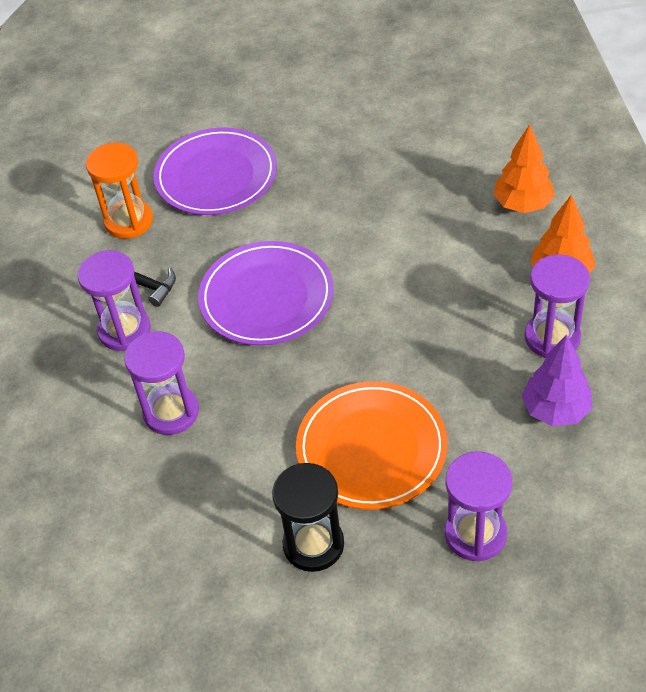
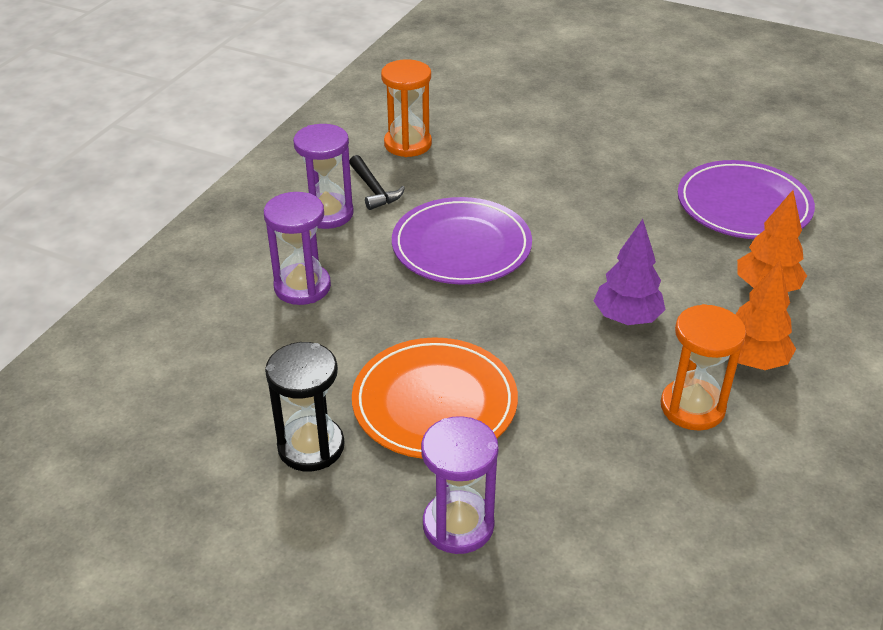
camera: 30 degrees right, 10 degrees down
(216, 176) = (508, 145): purple plate -> purple plate (743, 205)
(552, 337) = (692, 407): purple hourglass -> orange hourglass
(555, 410) = (637, 468): purple tree -> purple tree (626, 318)

